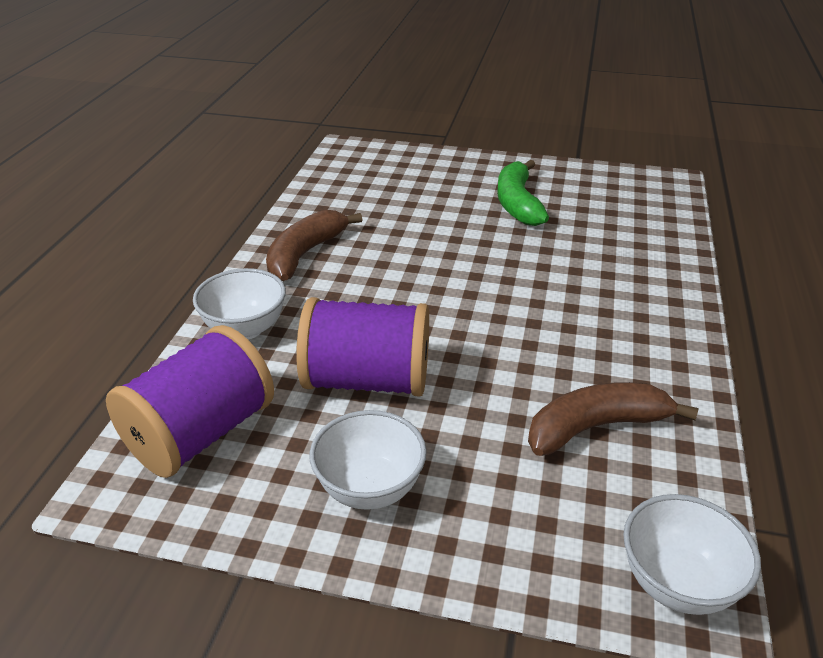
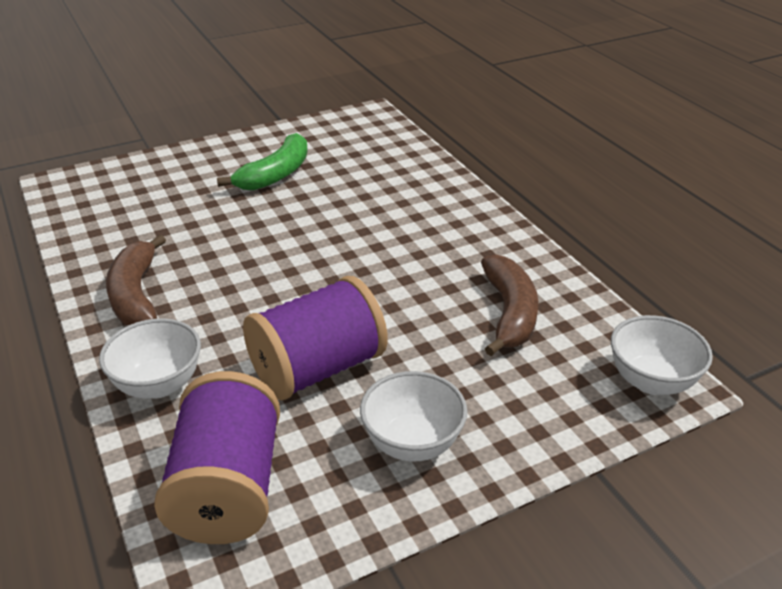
camera: 40 degrees left, 0 degrees up
(517, 203) = (276, 174): green banana -> green banana turned 105 degrees counterclockwise
(596, 427) = (509, 313): brown banana -> brown banana turned 150 degrees clockwise

